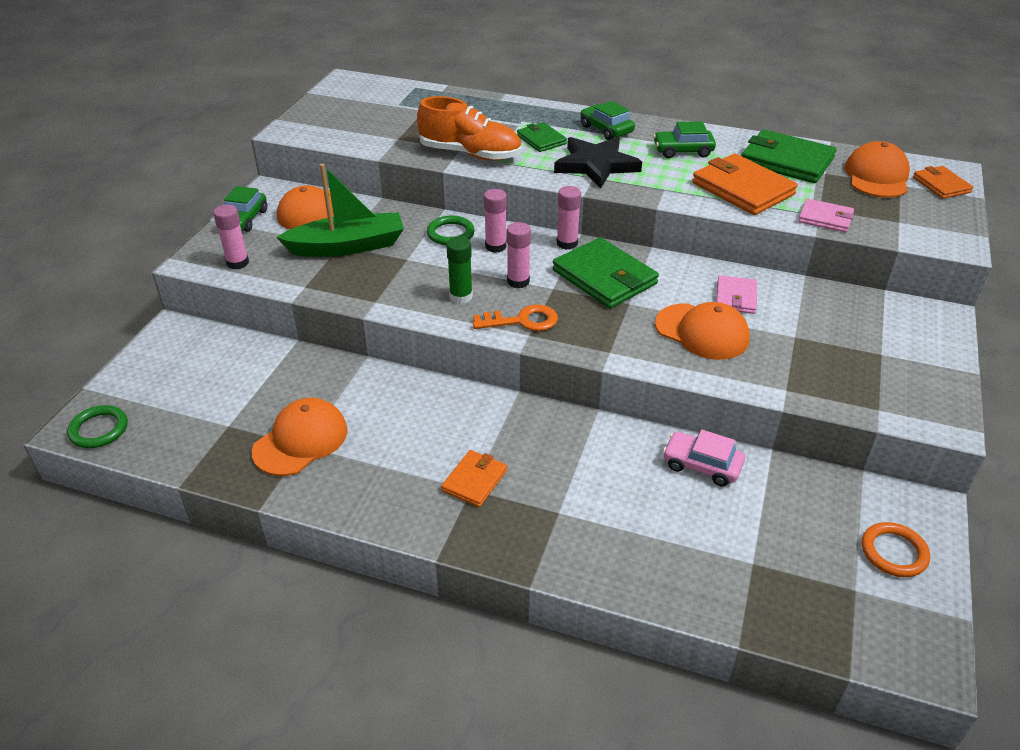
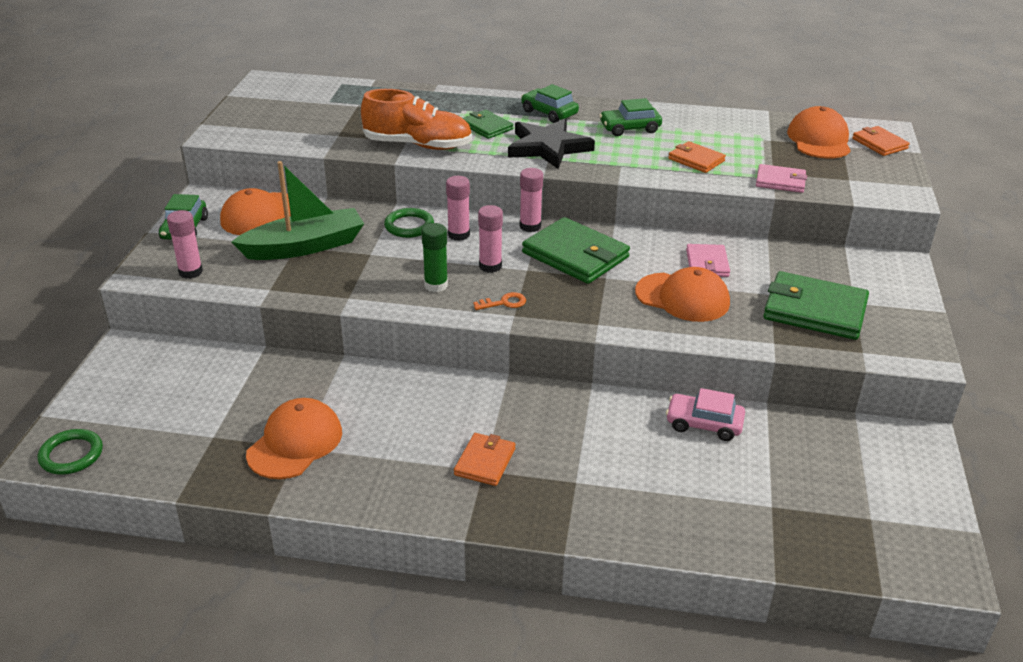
camera: 10 degrees left, 5 degrees down
(522, 321) = (504, 303): orange key -> orange key, size x0.62
(742, 189) = (696, 160): orange wallet -> orange wallet, size x0.56
(786, 161) = (731, 131): green wallet -> green wallet (814, 310)
(894, 552) = (898, 481): orange ring -> none

